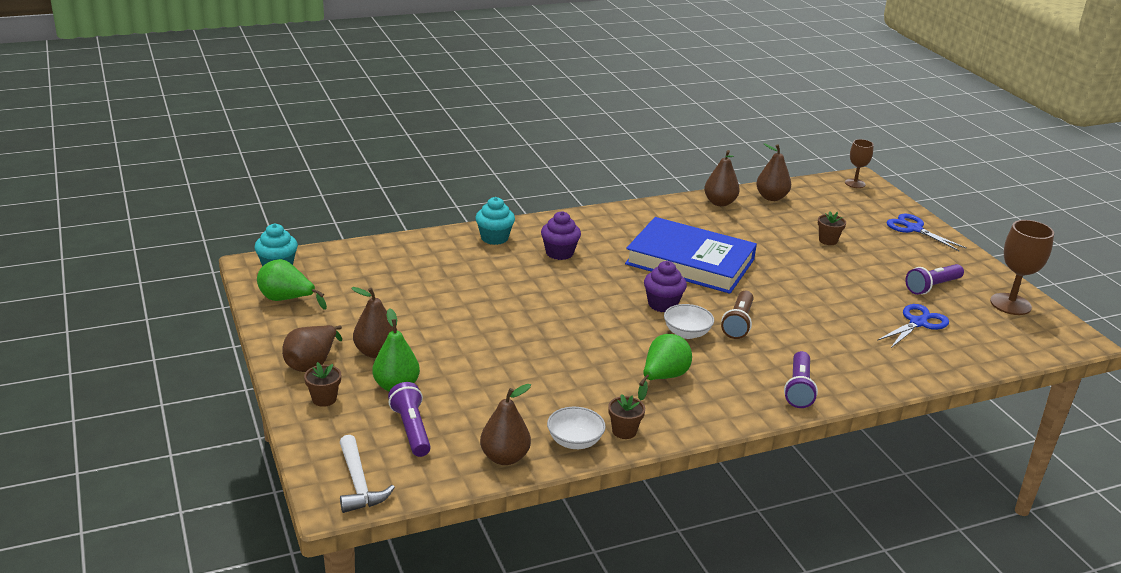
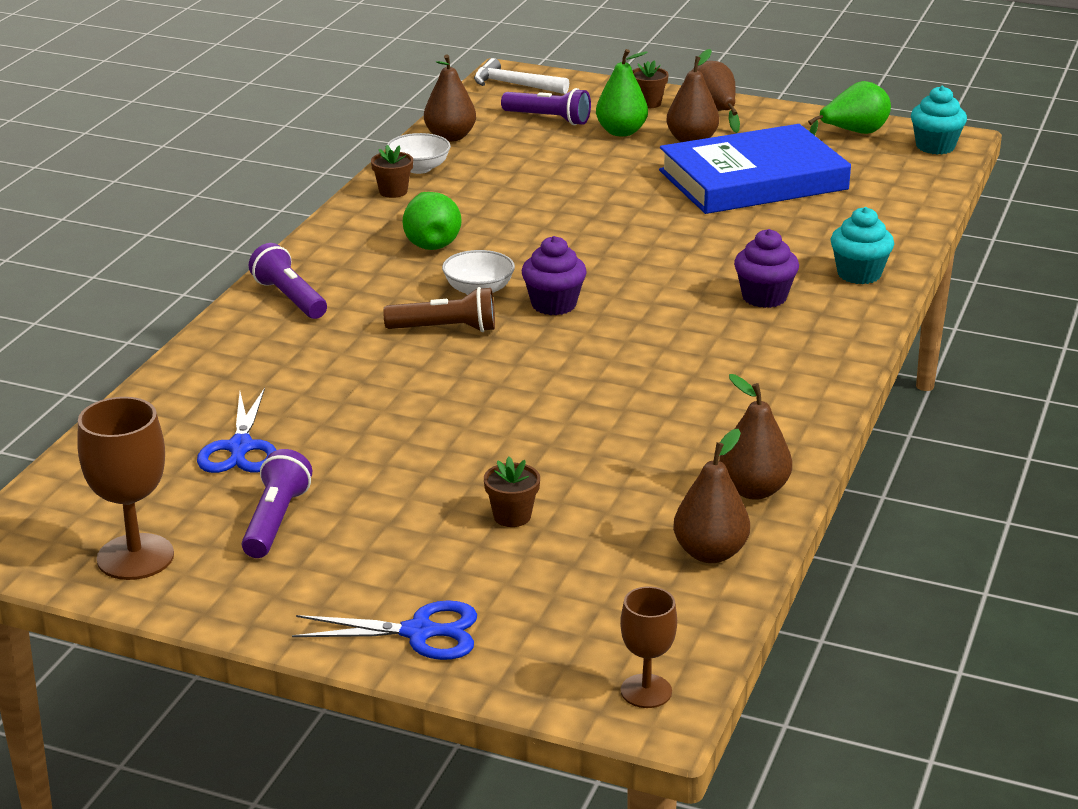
camera: 135 degrees right, 0 degrees up
(690, 262) = (619, 371): blue book -> blue book (753, 180)
(738, 323) = (445, 329): brown flashlight -> brown flashlight turned 120 degrees clockwise

